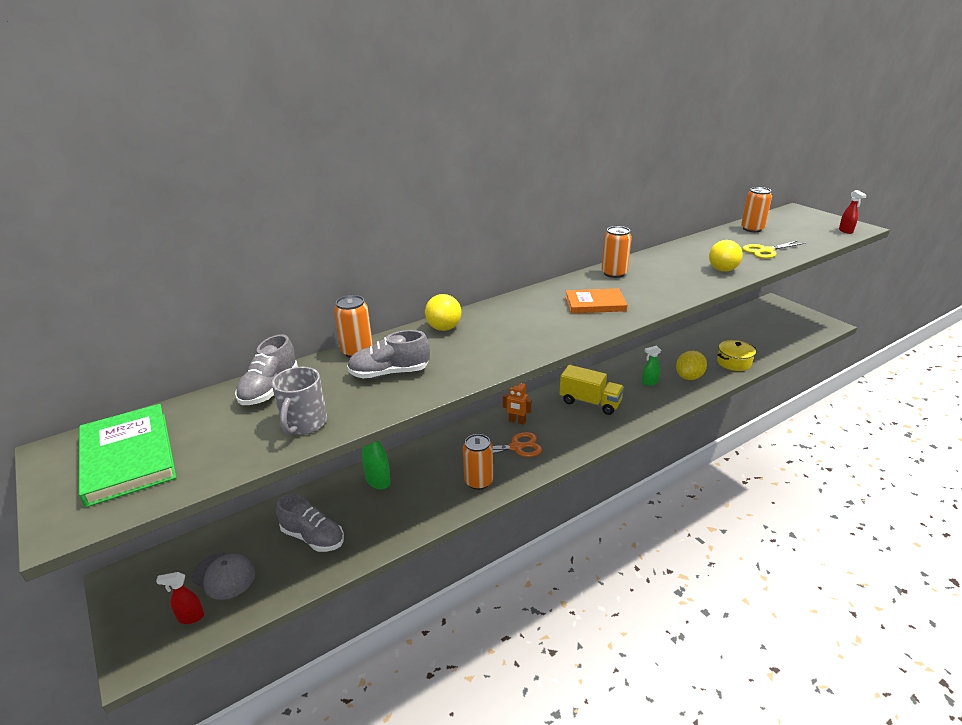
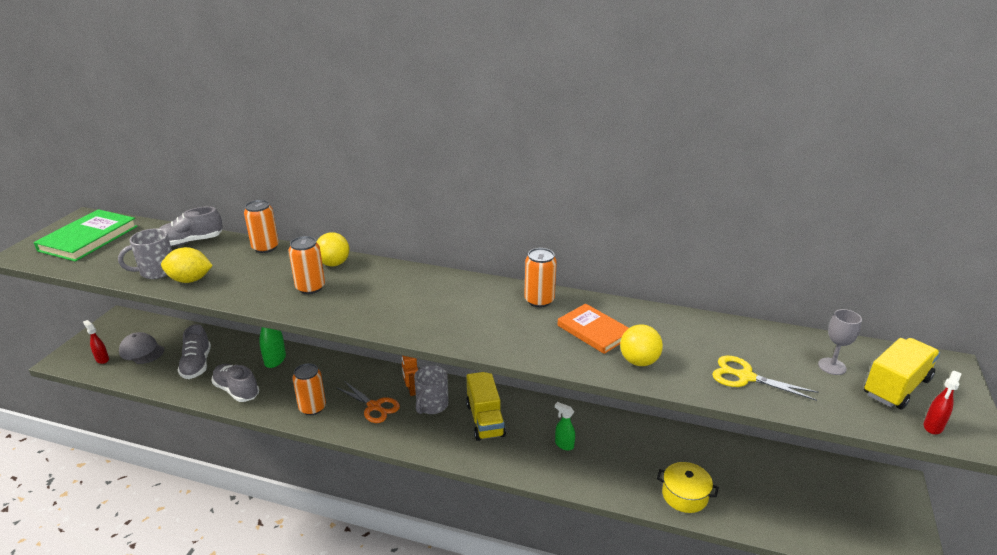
camera: 50 degrees right, 0 degrees up
(224, 575) = (142, 351): grey cap -> grey cap turned 135 degrees clockwise
(389, 373) = (244, 272): grey shoe -> grey shoe (237, 390)
(547, 419) = (431, 405): none -> grey mug
(595, 304) = (456, 313): orange book -> orange book (594, 331)
(689, 377) = (609, 470): yellow lemon -> yellow lemon (190, 280)
(752, 229) = (805, 348): orange can -> orange can (310, 287)
(775, 230) = (832, 366): none -> grey goblet
(806, 225) = (896, 387): none -> yellow truck

